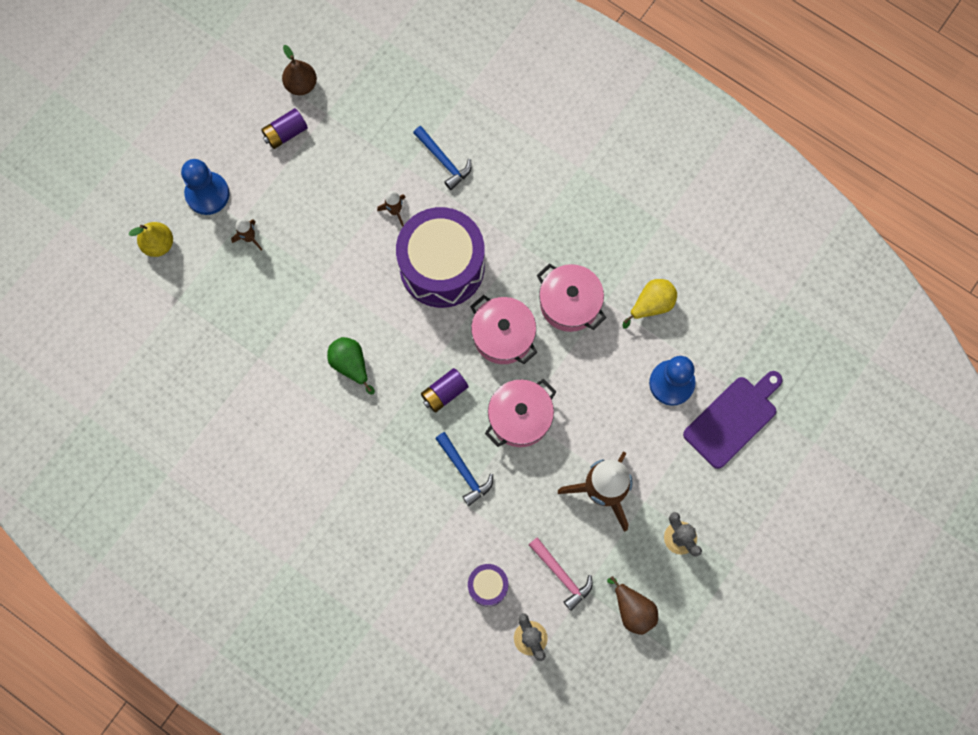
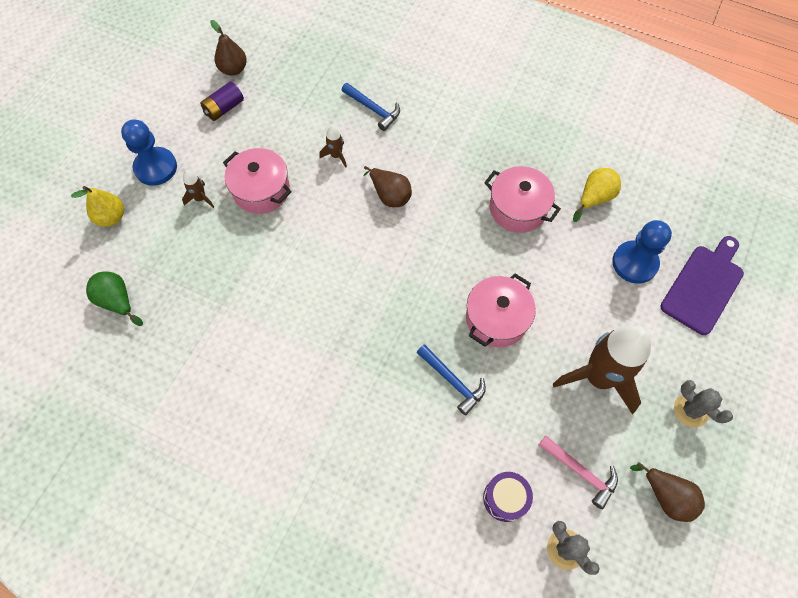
camera: 10 degrees left, 10 degrees down
(351, 365) = (317, 297): green pear -> green pear (118, 301)
(442, 266) = (390, 195): purple drum -> brown pear
(444, 393) = (416, 308): purple battery -> none
(503, 335) = (462, 246): pink pot -> pink pot (261, 190)

